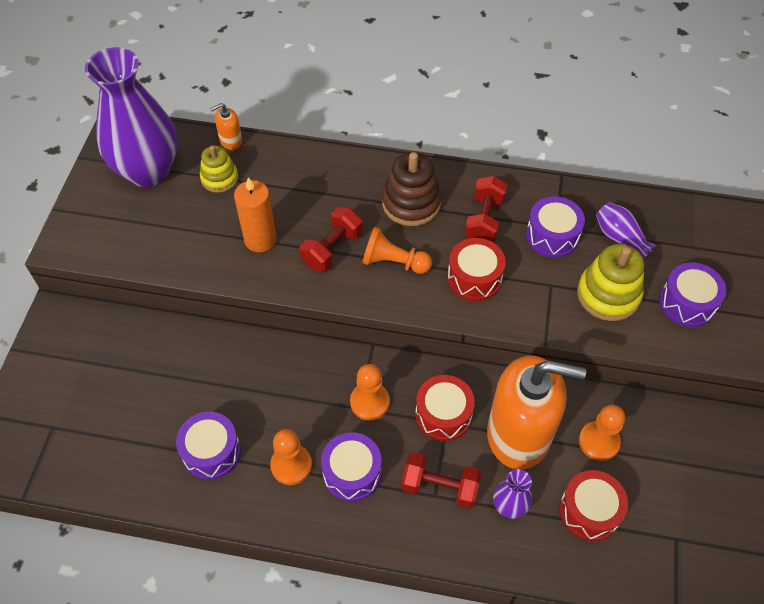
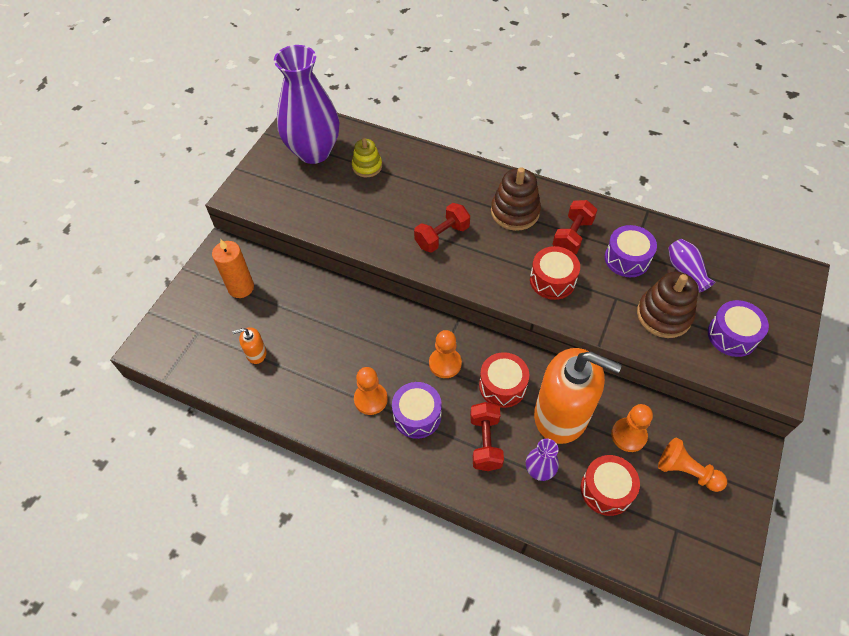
camera: 15 degrees right, 0 degrees up
(211, 452) = (312, 376): purple drum -> none
(230, 141) = (383, 139): orange soap dispenser -> orange soap dispenser (256, 353)
(260, 239) = (387, 219): orange candle -> orange candle (241, 287)
(394, 262) = (489, 255): orange pawn -> orange pawn (686, 471)
(440, 487) = (485, 442): red dumbbell -> red dumbbell turned 60 degrees clockwise
(608, 295) = (663, 315): yellow stacking toy -> brown stacking toy

